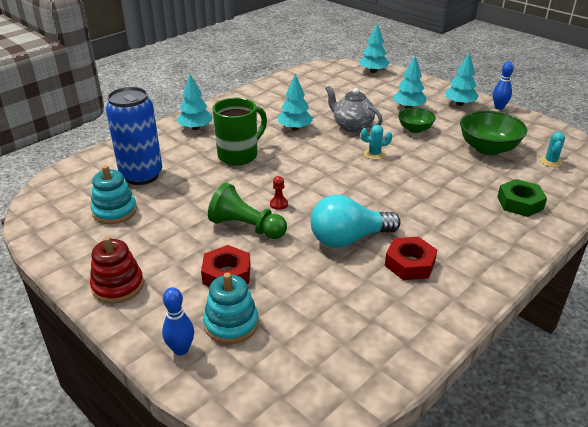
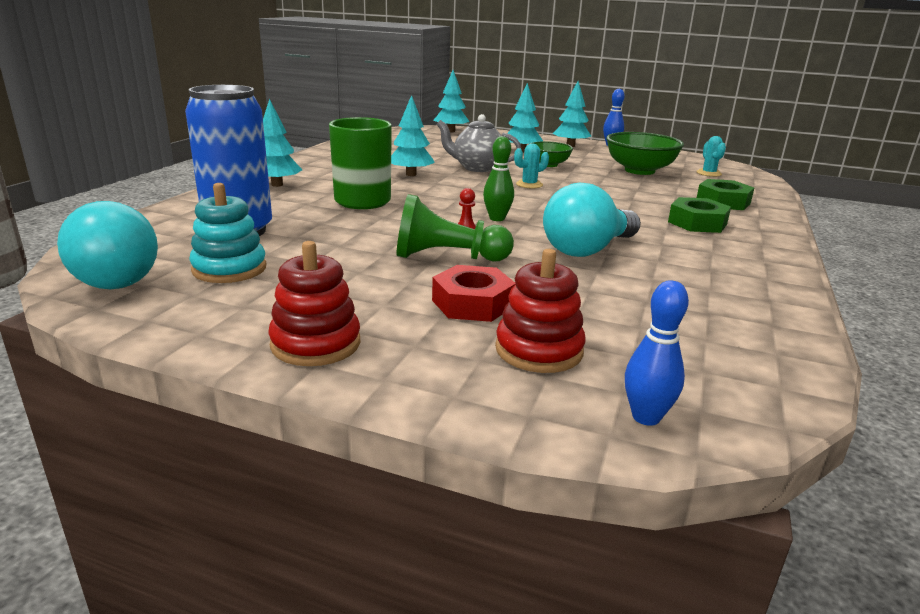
camera: 25 degrees left, 10 degrees down
(53, 206) = (112, 277): none -> turquoise light bulb
(181, 349) = (497, 393): blue bowling pin -> blue bowling pin (646, 417)
(231, 324) = (539, 350): turquoise stacking toy -> red stacking toy
(314, 191) = (497, 218): none -> green bowling pin
(409, 264) = (682, 259): red nut -> none
(467, 225) = (697, 223): none -> green nut

